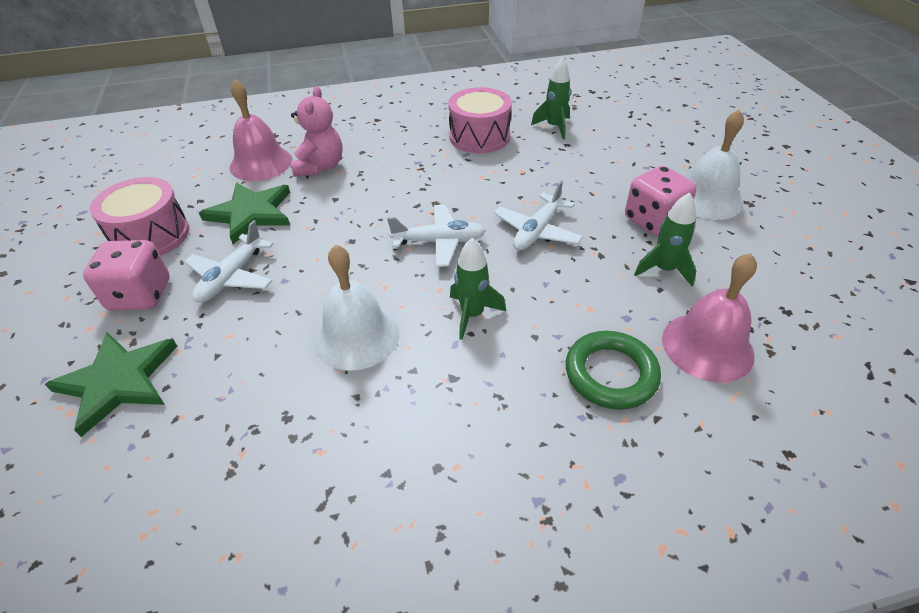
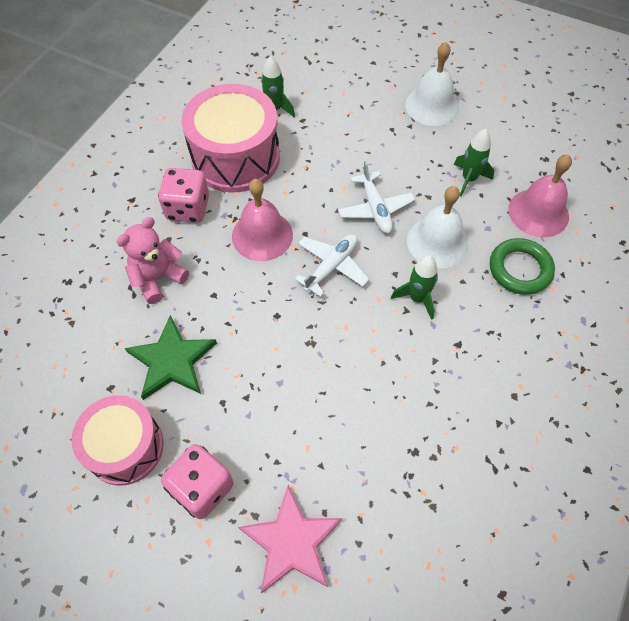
camera: 50 degrees left, 15 degrees up
(118, 381) = (291, 541): green star -> pink star
(232, 277) = (242, 414): white plane -> none
(261, 163) = (103, 315): pink bell -> pink bell (262, 235)
(320, 167) = (158, 278): pink teddy bear -> pink teddy bear turned 90 degrees counterclockwise
(356, 336) = (378, 372): white bell -> white bell (437, 242)
(479, 137) = (235, 157): pink drum -> pink drum, size x1.51
(653, 221) = (425, 147): pink dice -> pink dice (188, 208)

